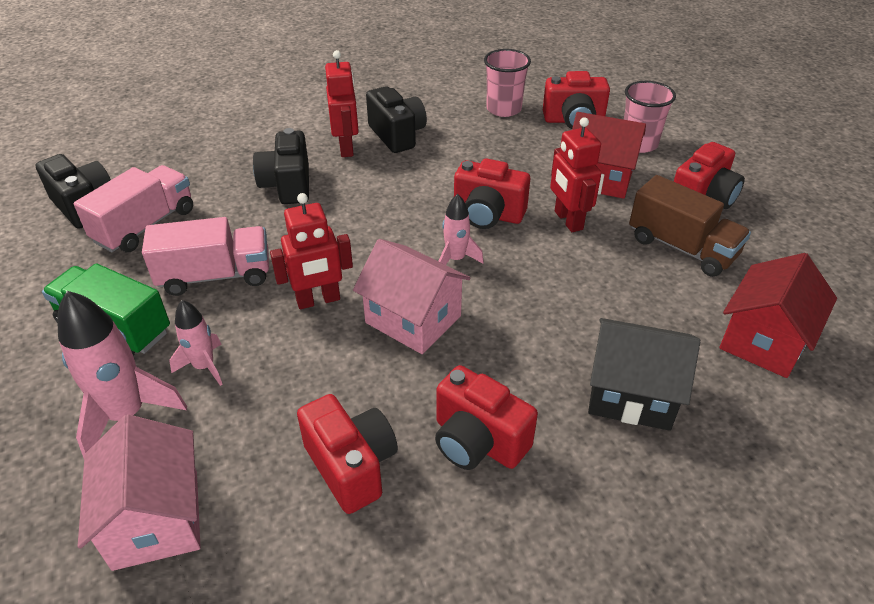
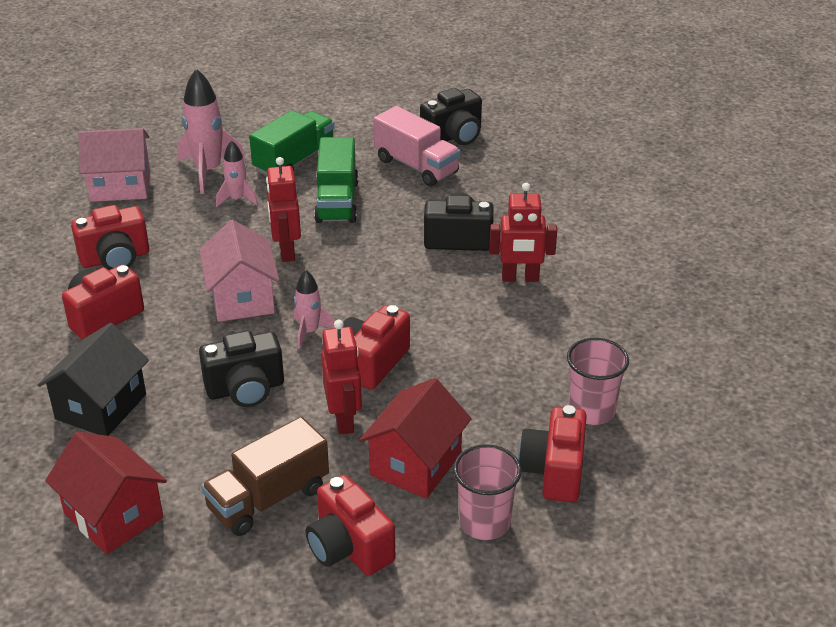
camera: 100 degrees right, 5 degrees down
(215, 276) = (337, 201): pink truck -> green truck
(397, 135) = (540, 315): black camera -> black camera (245, 389)
(413, 319) = (242, 298): pink house -> pink house turned 60 degrees counterclockwise
(568, 220) = (344, 419): red robot -> red robot turned 90 degrees clockwise

